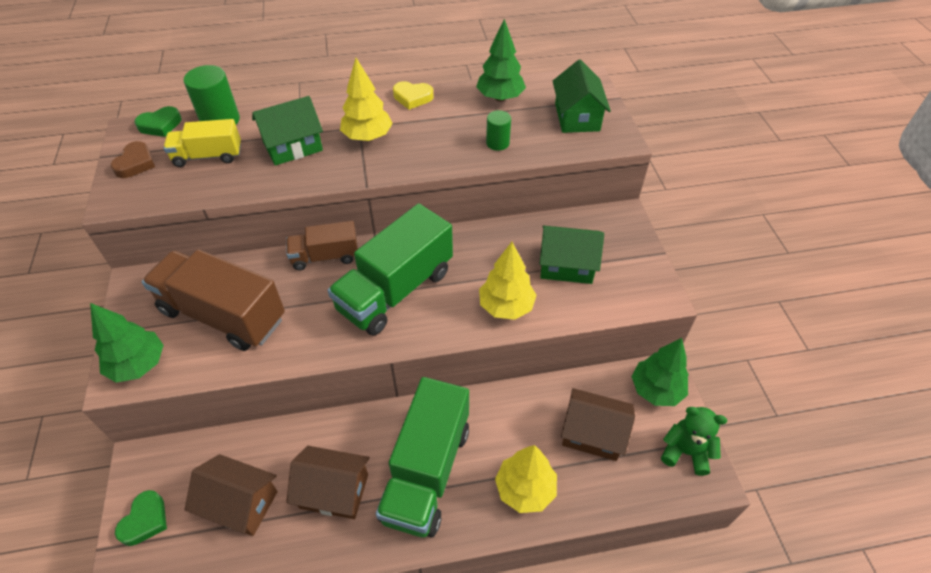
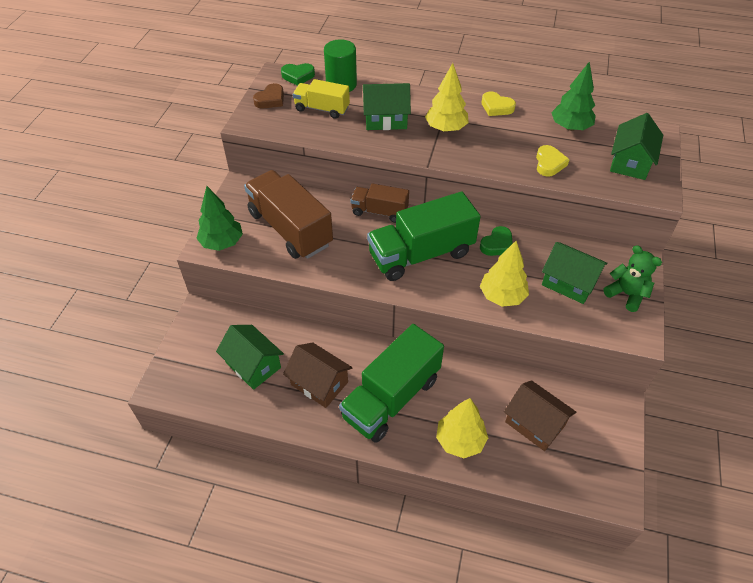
camera: 25 degrees right, 0 degrees up
(145, 520) = (189, 350): green heart -> green heart (497, 244)
(240, 503) = (253, 365): brown house -> green house
(497, 143) = (549, 164): green cylinder -> yellow heart
(656, 390) = (606, 413): green tree -> none
(685, 452) = (607, 469): green teddy bear -> green teddy bear (626, 294)

